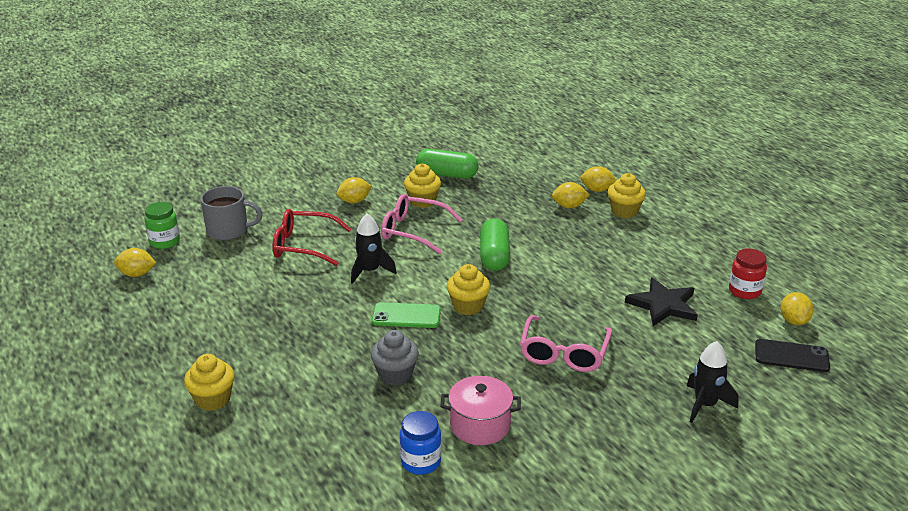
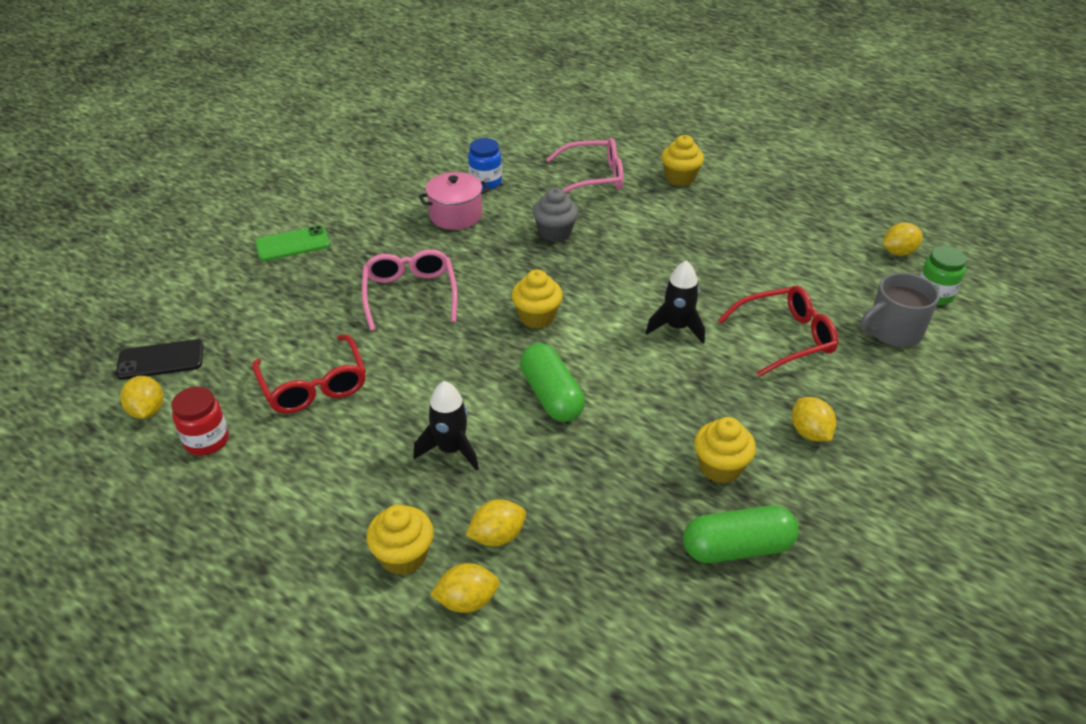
camera: 155 degrees right, 10 degrees up
(354, 201) = (809, 433): yellow lemon -> yellow lemon turned 60 degrees counterclockwise
(406, 316) = (591, 287): green phone -> green phone (292, 244)
(413, 231) = (682, 404): pink glasses -> pink glasses (593, 177)
(663, 305) = (314, 385): black star -> red glasses
(705, 405) = (259, 283): black rocket -> black rocket (450, 449)

